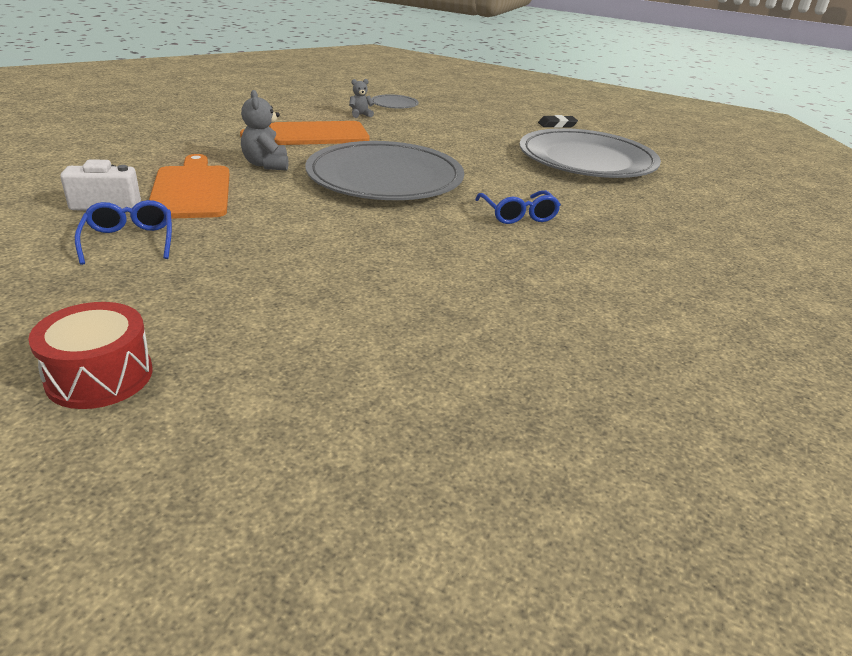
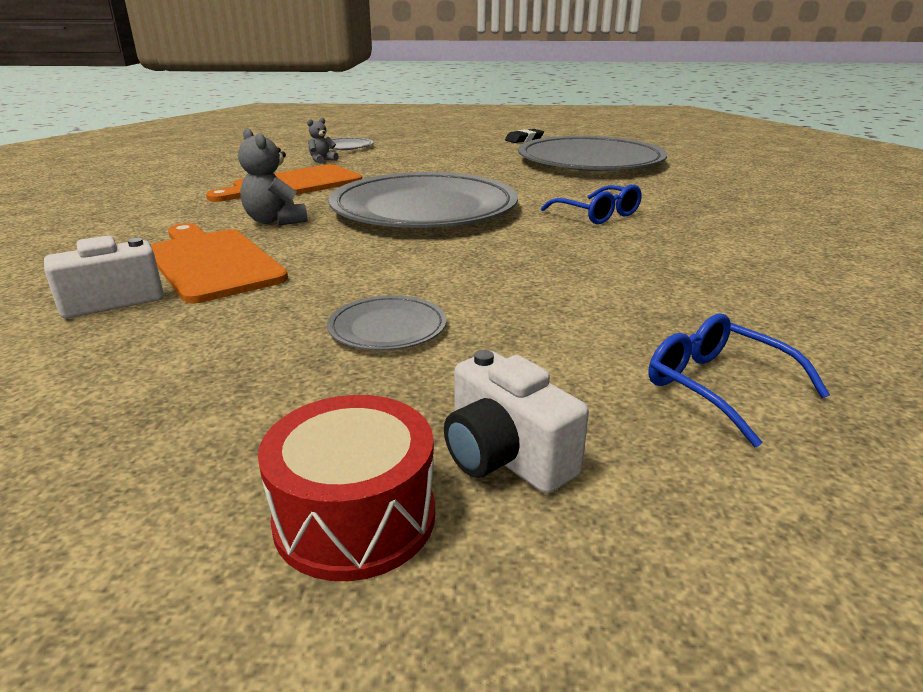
camera: 20 degrees left, 5 degrees down
(129, 241) = (194, 335): blue glasses -> blue glasses (717, 387)
(216, 372) = (505, 457): none -> white camera
(246, 268) = (387, 328): none -> grey plate

